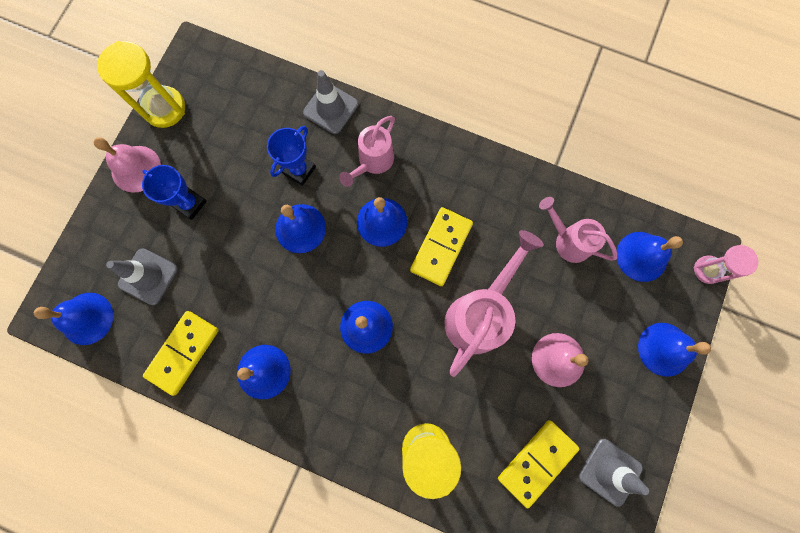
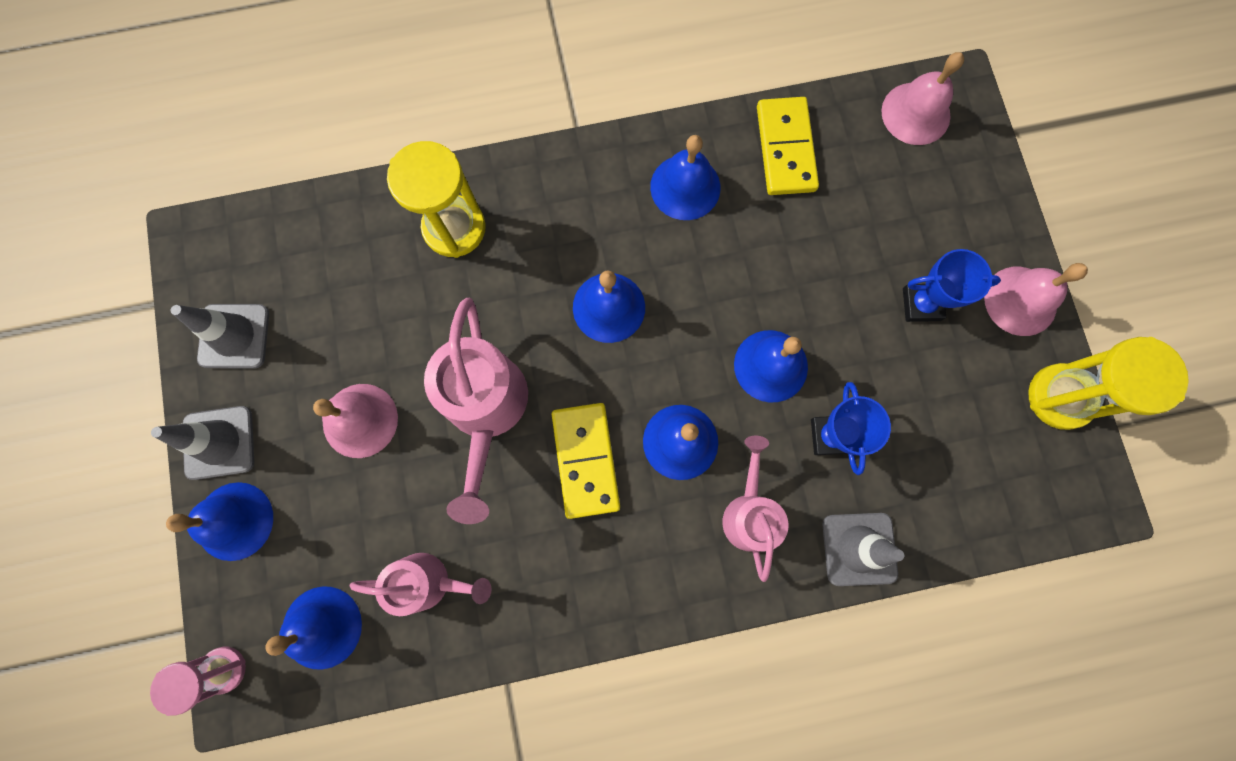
camera: 145 degrees right, 0 degrees up
(87, 318) = (915, 113): blue bell -> pink bell
(148, 276) = (892, 196): grey traffic cone -> grey traffic cone (219, 442)
(536, 462) = (323, 293): yellow domino -> none

